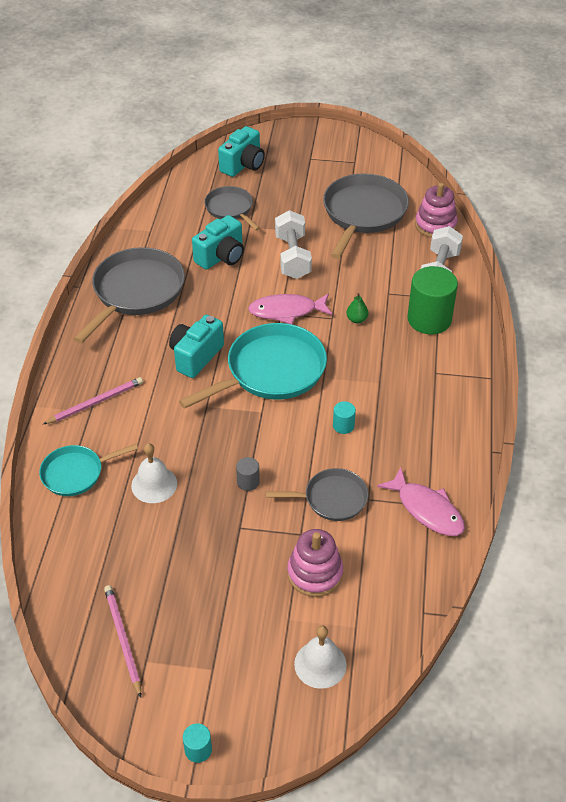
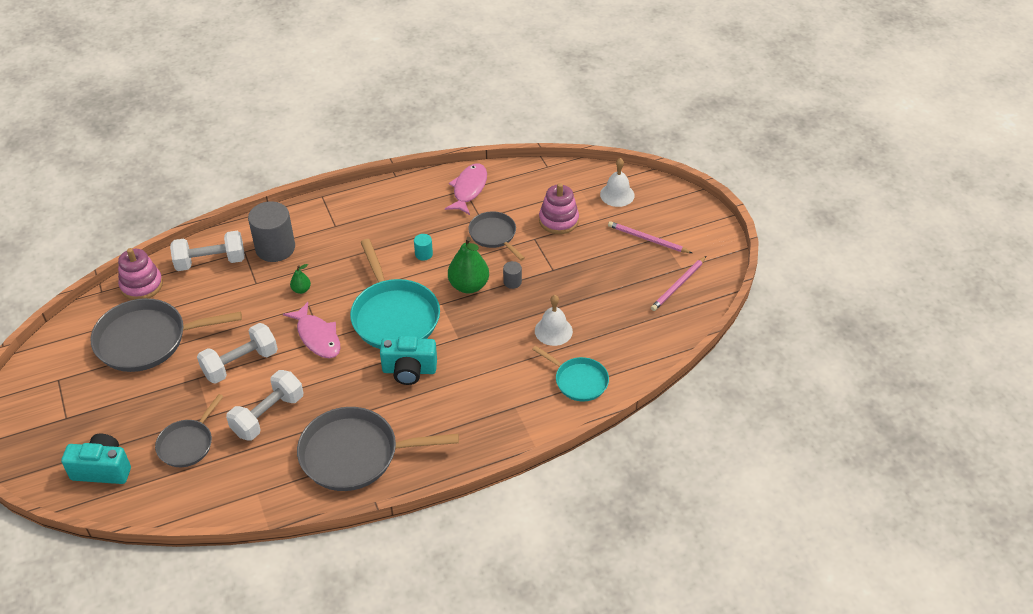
camera: 120 degrees left, 0 degrees up
(96, 402) = (503, 408): pink pencil -> pink pencil (647, 239)
(198, 749) = (710, 221): turquoise cylinder -> none
(221, 257) = (268, 415): turquoise camera -> white dumbbell
(270, 443) = (468, 286): none -> green pear
(271, 371) = (394, 316): turquoise pan -> turquoise pan turned 135 degrees counterclockwise
(429, 319) = (275, 248): green cylinder -> grey cylinder

